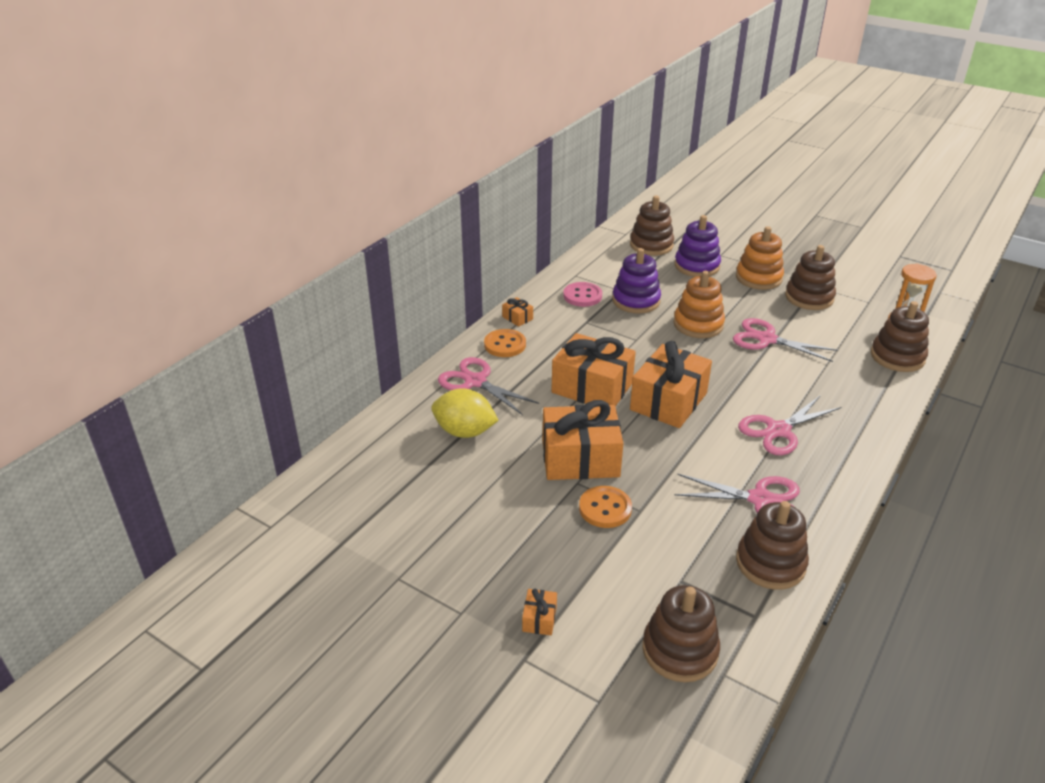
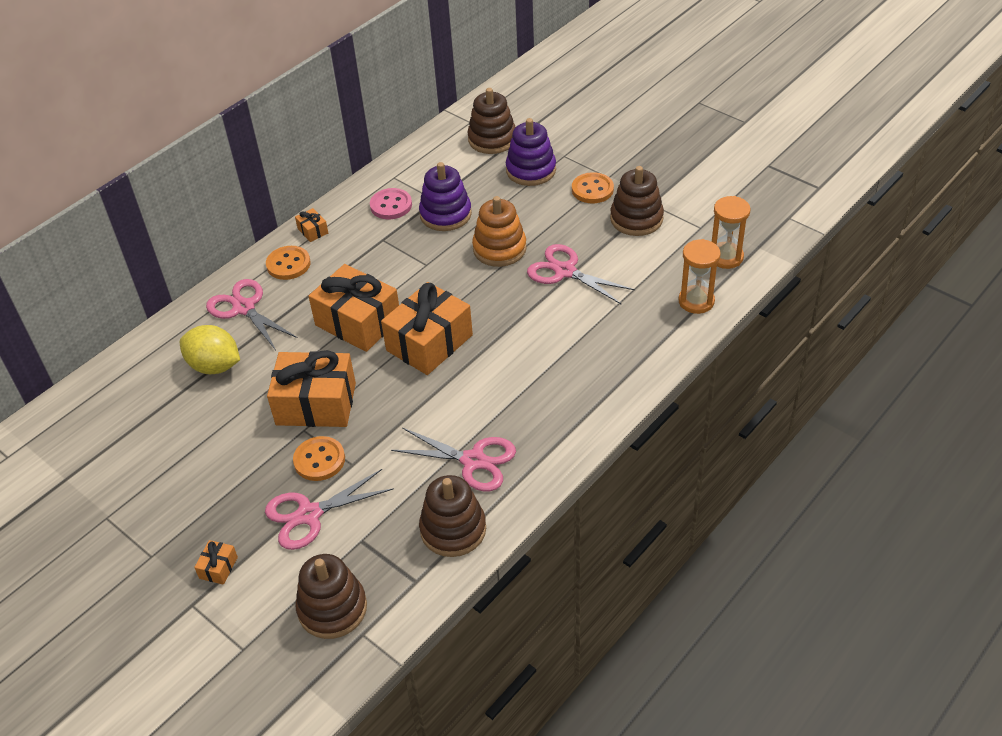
camera: 10 degrees right, 10 degrees up
(758, 278) = (592, 189): orange stacking toy -> orange button
(778, 430) = (526, 384): pink scissors -> pink scissors (308, 515)
(897, 357) = (696, 301): brown stacking toy -> orange hourglass

